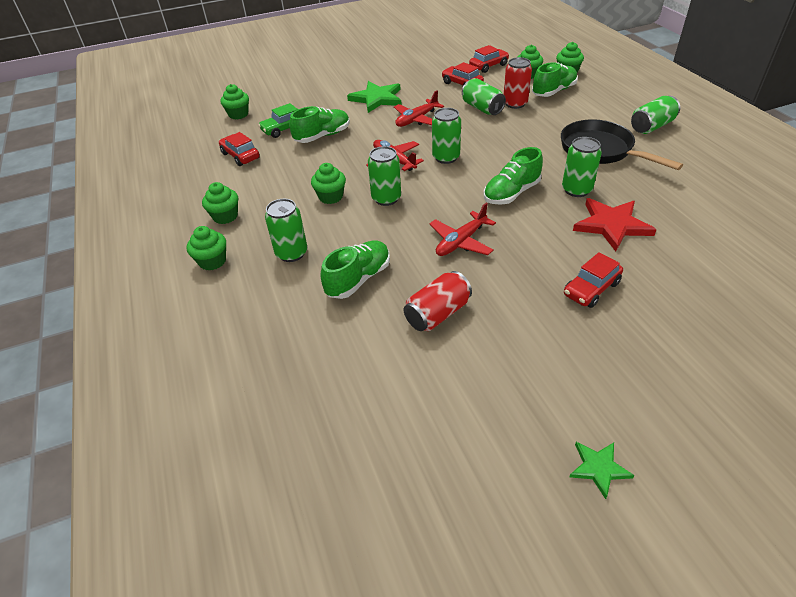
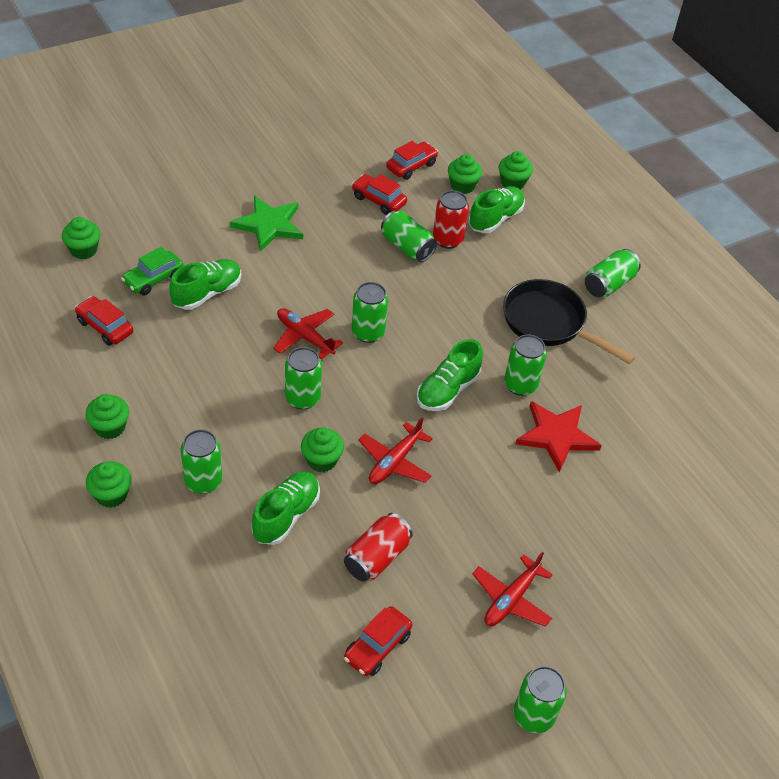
camera: 15 degrees left, 5 degrees up
(330, 197) = (235, 396): green cupcake -> green cupcake (321, 460)
(416, 119) = (325, 265): red plane -> red plane (511, 599)
(591, 289) = (532, 521): red car -> red car (377, 647)
(598, 468) = (533, 715): green star -> green can

